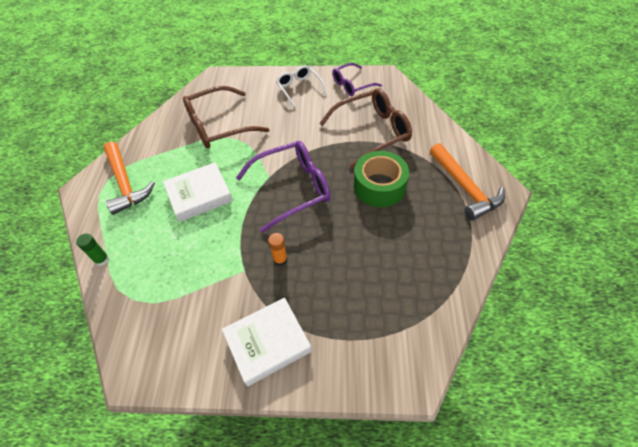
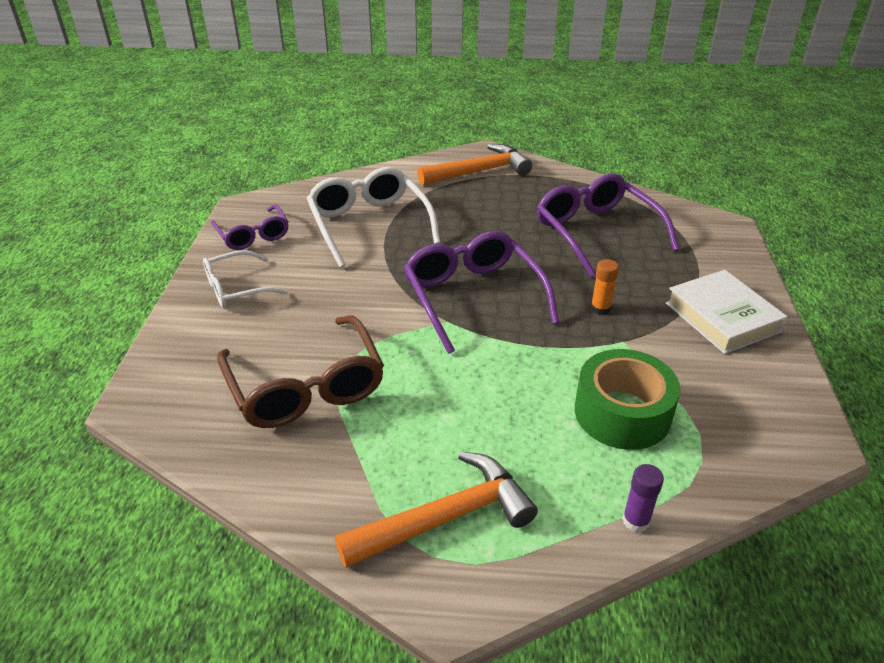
camera: 90 degrees left, 15 degrees down
(102, 259) = (636, 520): green glue stick -> purple glue stick
(199, 195) = (482, 399): white book -> none
(372, 132) = (369, 225): brown glasses -> white glasses
(379, 186) = (473, 226): green tape -> green tape (622, 413)
(382, 266) = (596, 232): none -> purple glasses

